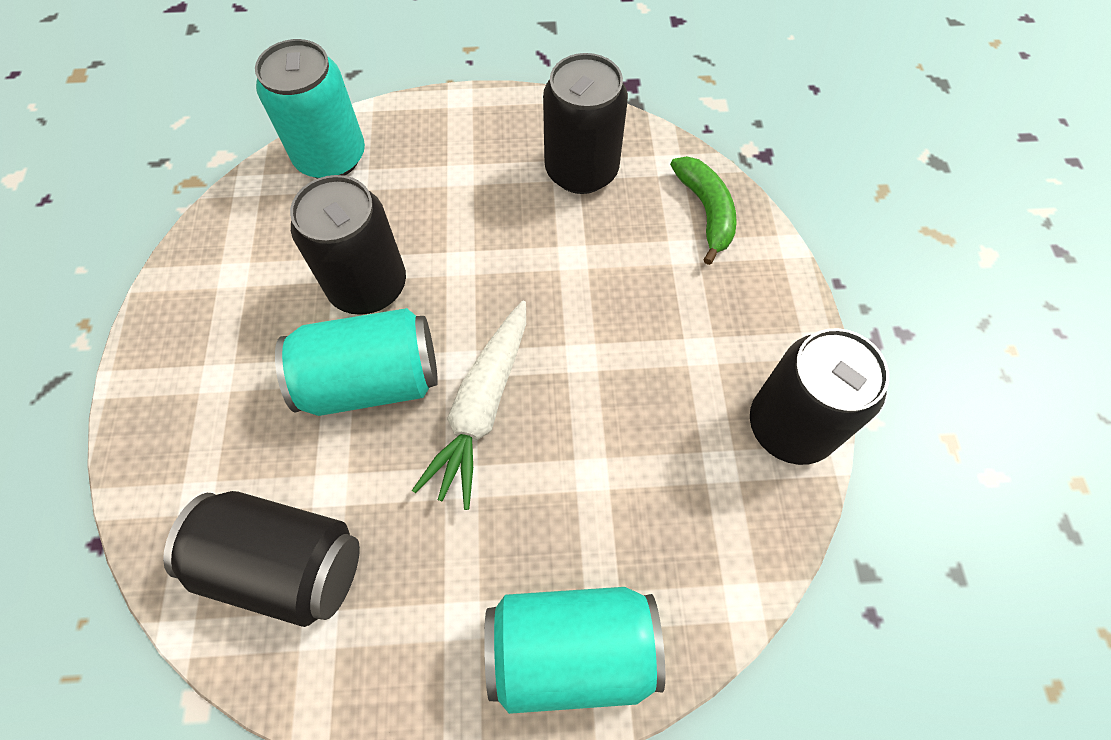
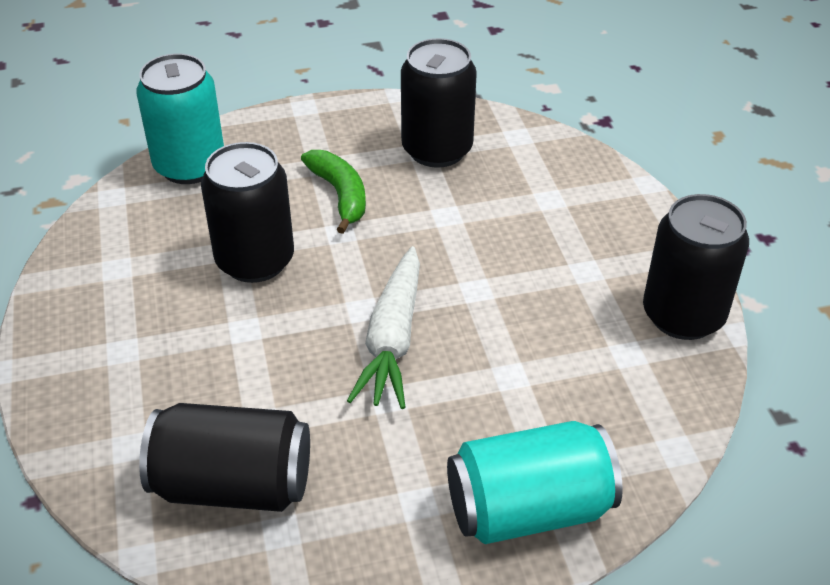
camera: 10 degrees left, 20 degrees down
(371, 380) = (279, 332): turquoise can -> none
(706, 211) = (562, 167): green banana -> green banana (340, 195)

